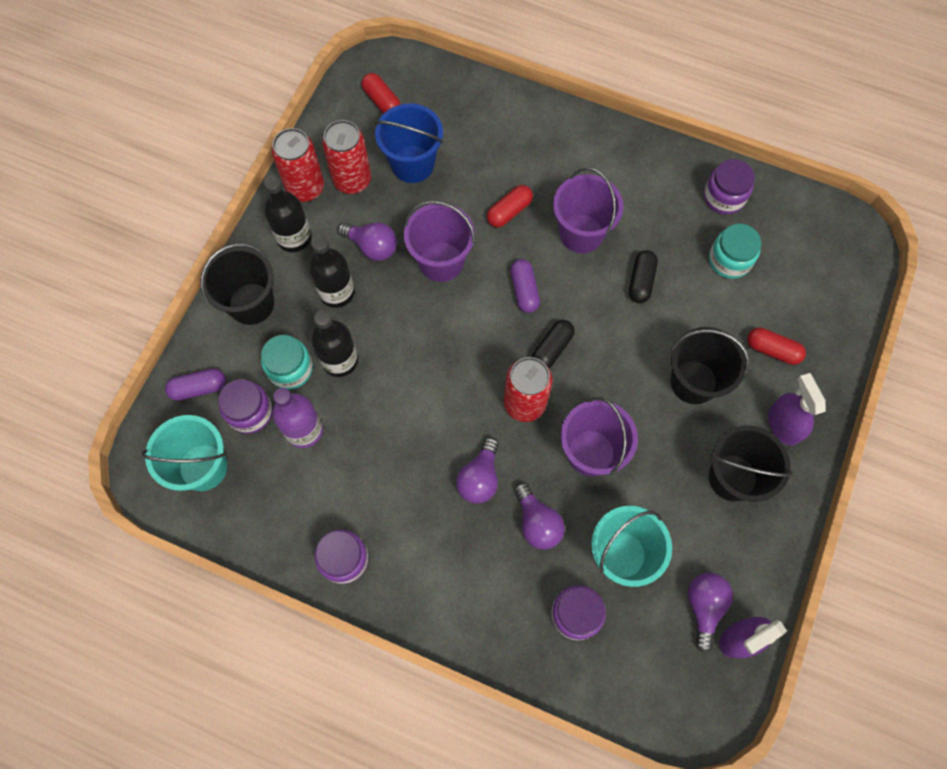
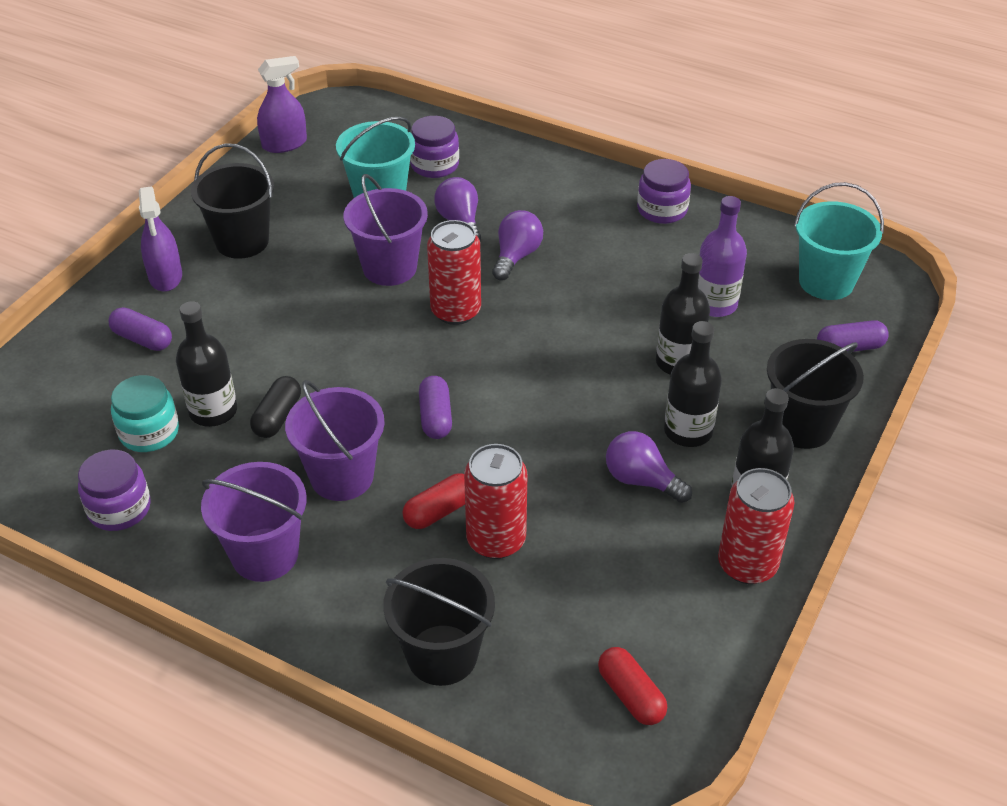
camera: 175 degrees left, 25 degrees down
(250, 412) = (782, 323): purple jar -> none
(290, 369) = (739, 358): turquoise jar -> none
(352, 180) = (675, 570): red can -> red can (496, 540)
(412, 164) = (580, 587): blue bucket -> none
(441, 261) = (544, 456): purple bucket -> purple bucket (265, 554)
(552, 348) = (412, 357): black capsule -> none
(690, 282) = (213, 411): none -> black bottle
(693, 382) = (251, 317): black bucket -> black bucket (442, 655)
(704, 607) = (310, 163): purple light bulb -> none
(772, 350) = (142, 339): red capsule -> purple capsule

